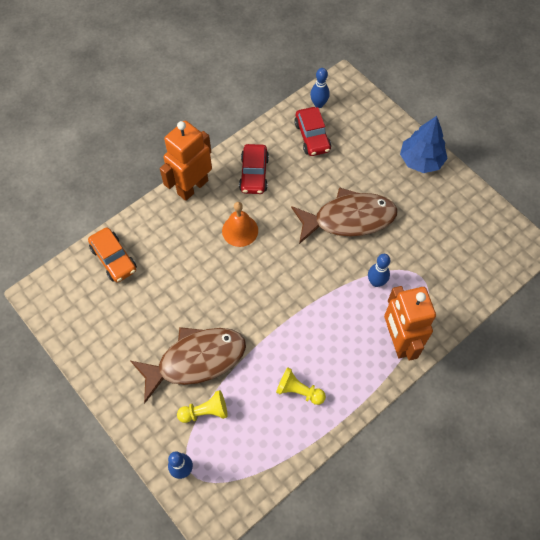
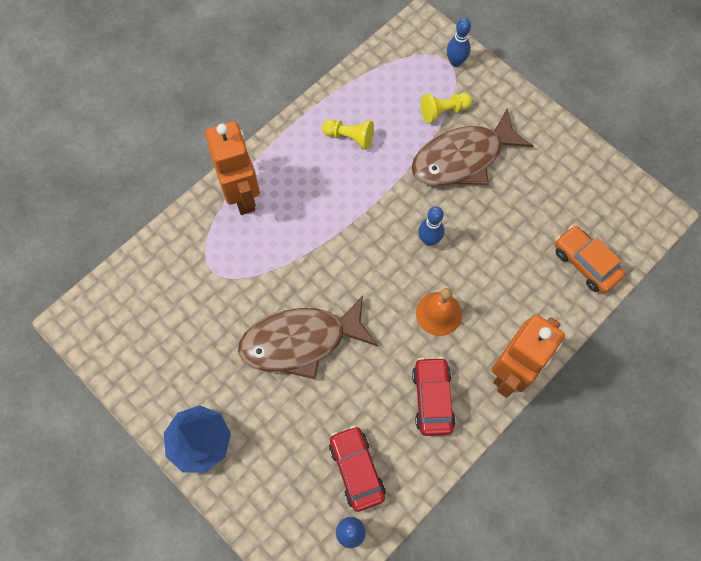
camera: 175 degrees right, 5 degrees up
(376, 282) = (267, 260): blue bowling pin -> blue bowling pin (429, 240)

